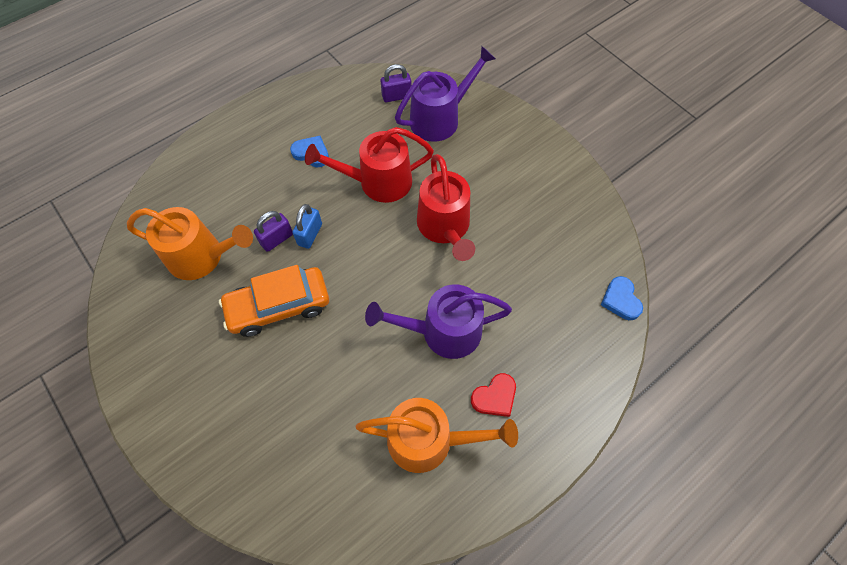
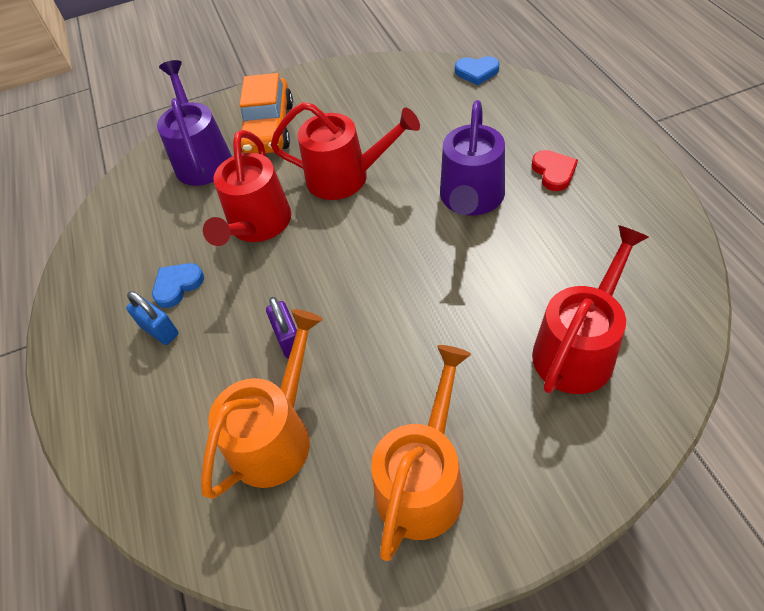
camera: 65 degrees left, 10 degrees down
(279, 306) = (388, 348): orange car -> orange car (269, 128)
(299, 445) = (578, 348): none -> red watering can
(310, 234) = (298, 302): blue padlock -> blue padlock (159, 330)
(396, 96) = (146, 191): purple padlock -> none
(428, 440) = (591, 230): orange watering can -> orange watering can (423, 481)

